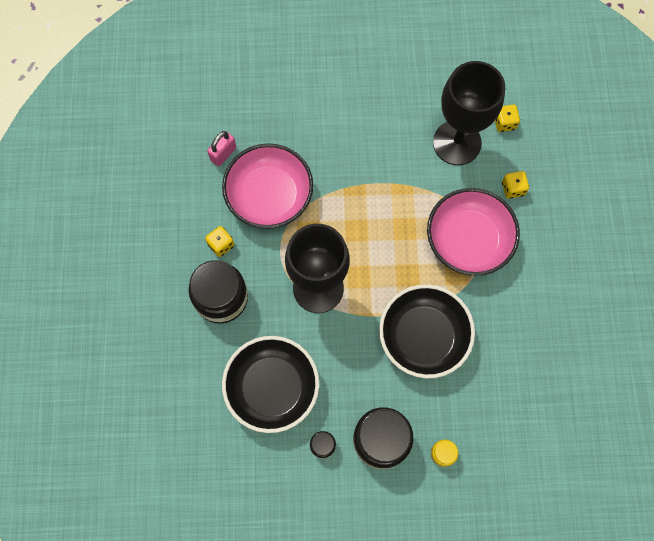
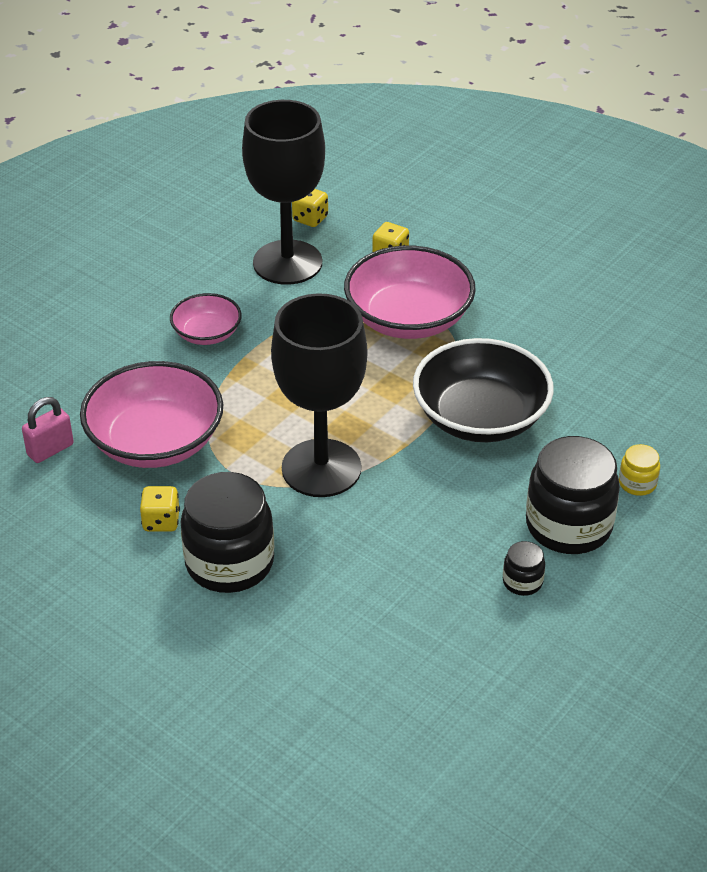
camera: 50 degrees left, 30 degrees down
(223, 154) = (50, 450): pink padlock -> pink padlock turned 60 degrees clockwise
(272, 388) = (399, 584): black bowl -> none
(365, 151) = (207, 333): none -> pink bowl

